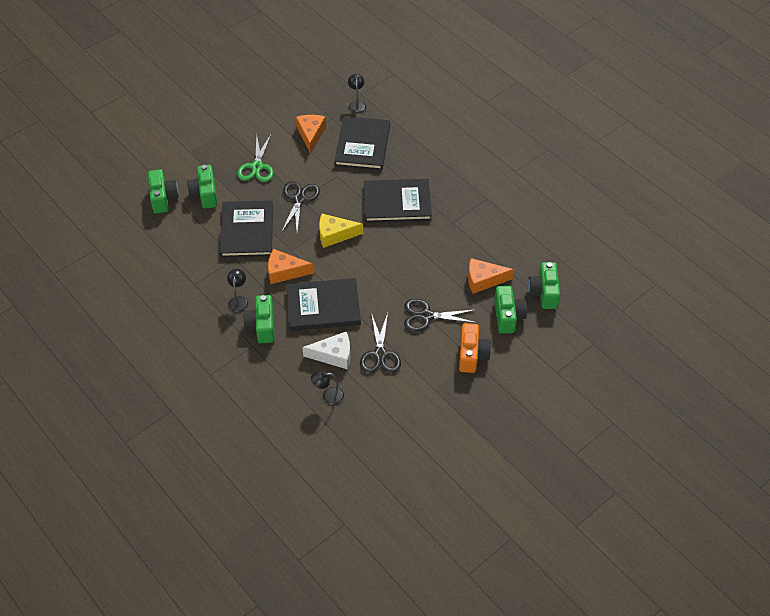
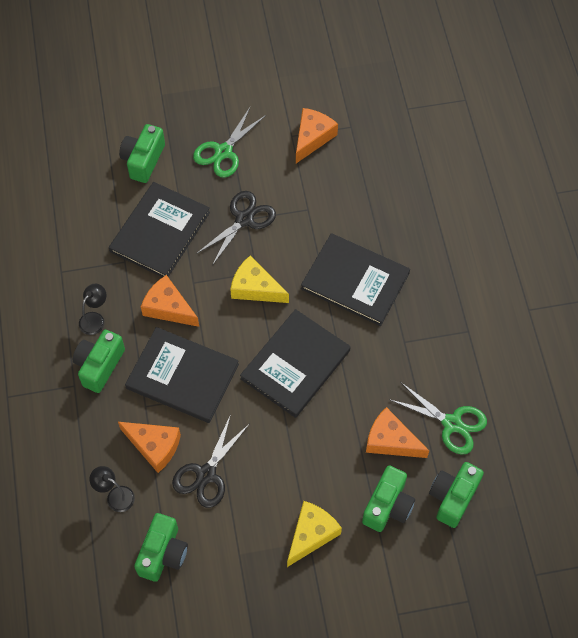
camera: 30 degrees right, 10 degrees up
(163, 198) = (95, 143): green camera -> green camera (163, 553)
(333, 355) = (154, 446): white cheese -> orange cheese
(357, 104) = (393, 122): black lamp -> none
(362, 145) = (364, 182): black book -> black book (295, 364)
(426, 316) = (291, 453): black scissors -> none
(472, 355) = (311, 534): orange camera -> yellow cheese
(514, 253) = (452, 423): none -> green scissors

